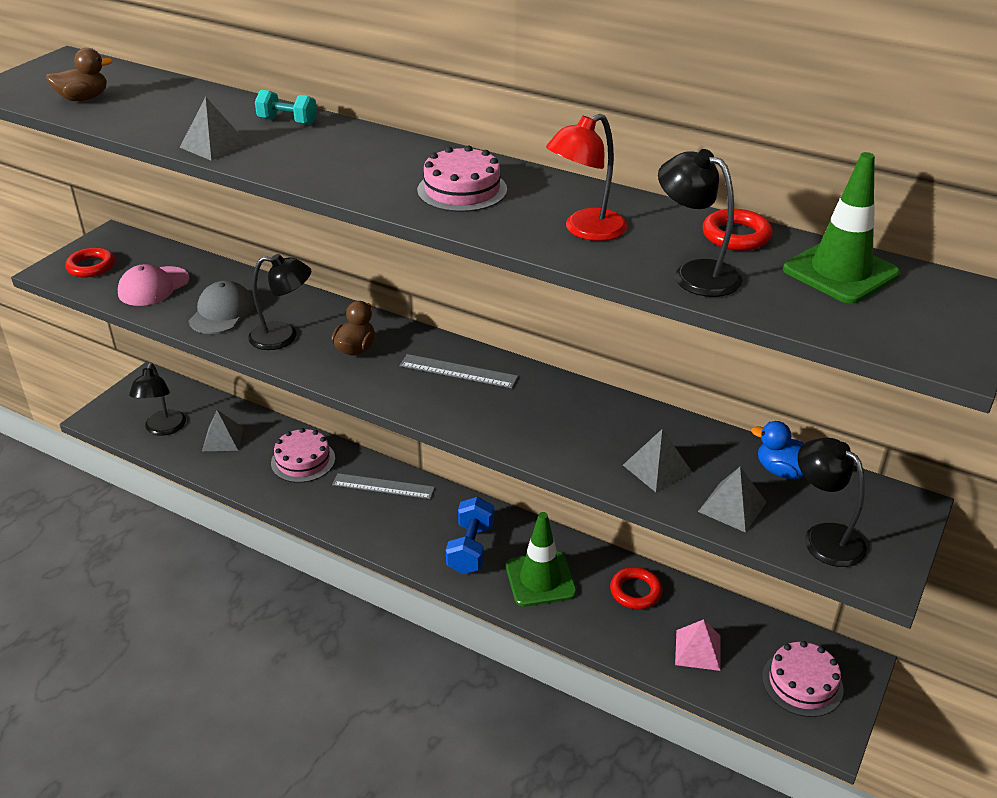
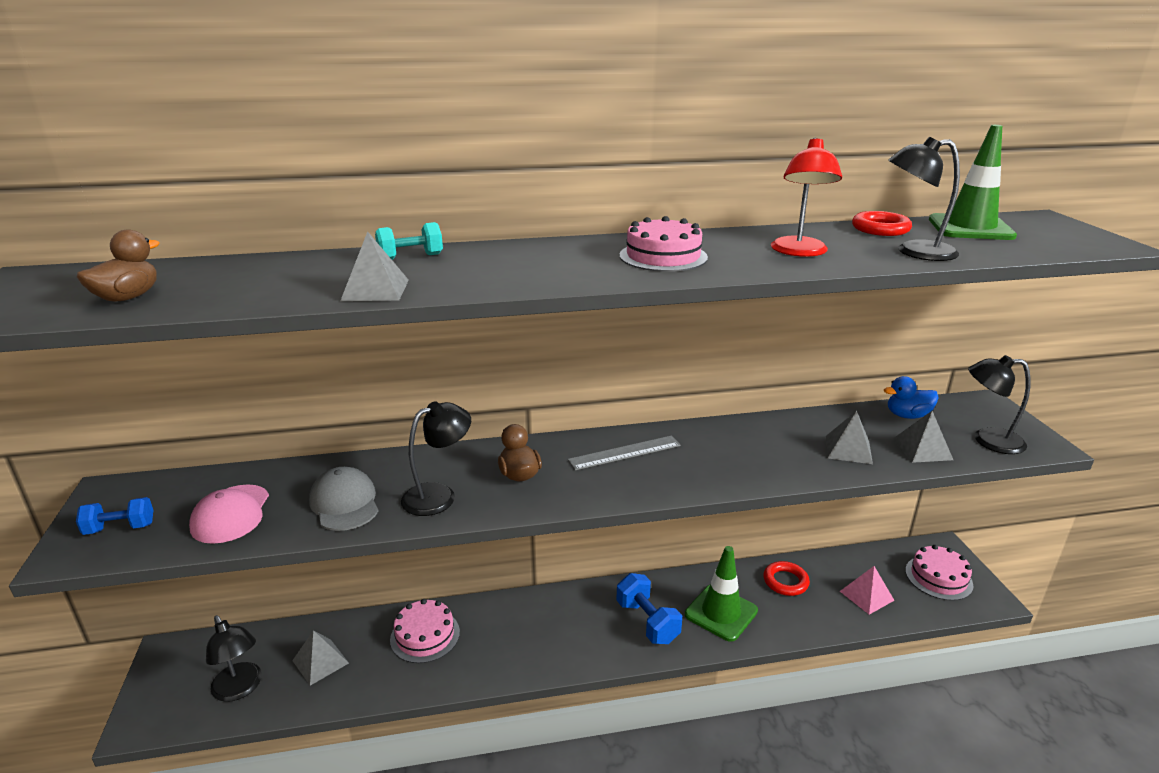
camera: 40 degrees left, 10 degrees down
(91, 266) = (120, 528): red ring -> blue dumbbell
(383, 486) = (521, 615): grey ruler -> none

